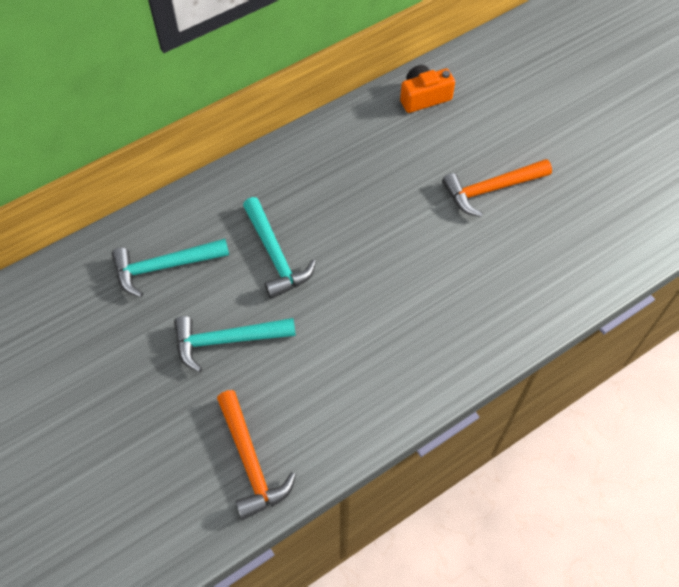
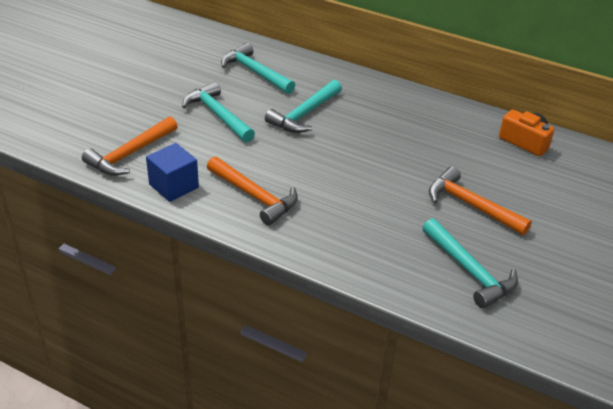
camera: 60 degrees right, 20 degrees down
(333, 436) = (174, 186): none -> blue cube
(389, 364) = (255, 196): none -> orange hammer
(573, 238) = (470, 271): none -> turquoise hammer

